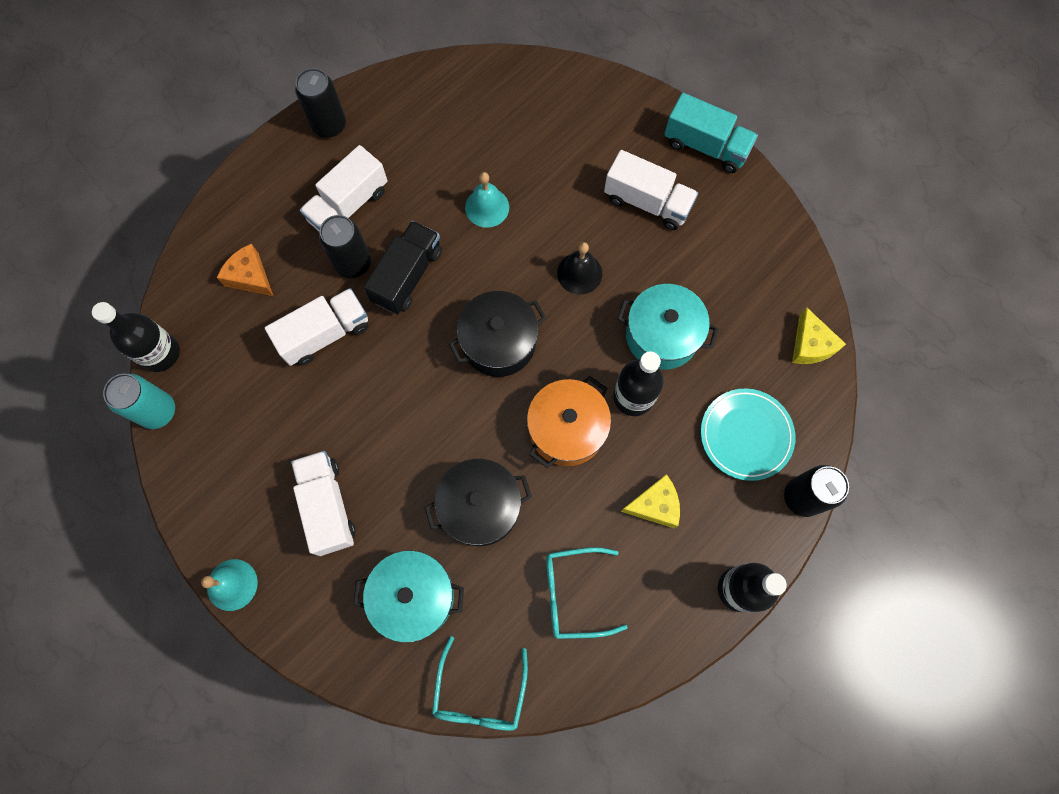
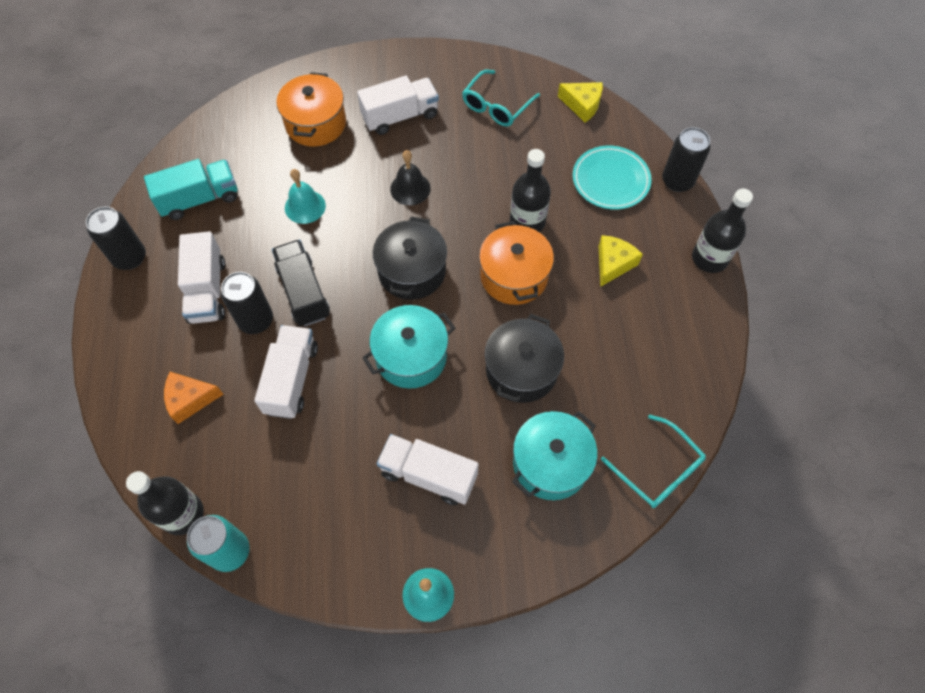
camera: 50 degrees left, 10 degrees down
(574, 594) = (634, 356): turquoise glasses -> turquoise glasses (496, 106)
(576, 143) = (316, 123): none -> orange pot
(662, 335) = (500, 175): turquoise pot -> turquoise pot (411, 356)
(706, 146) = (395, 59): turquoise truck -> turquoise truck (199, 199)

